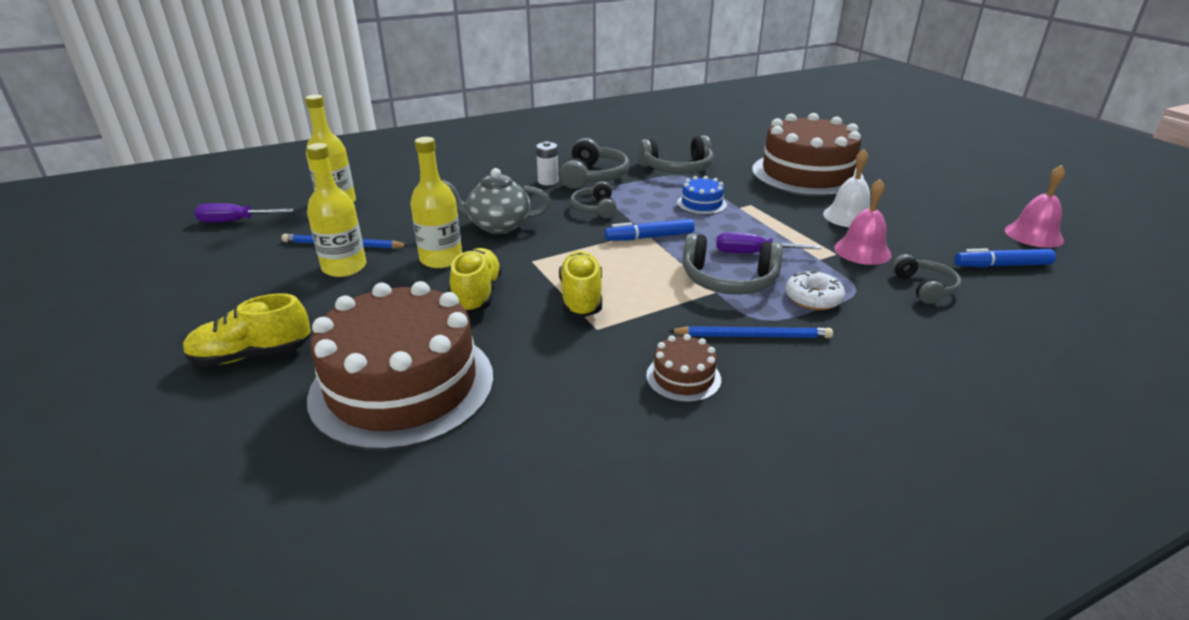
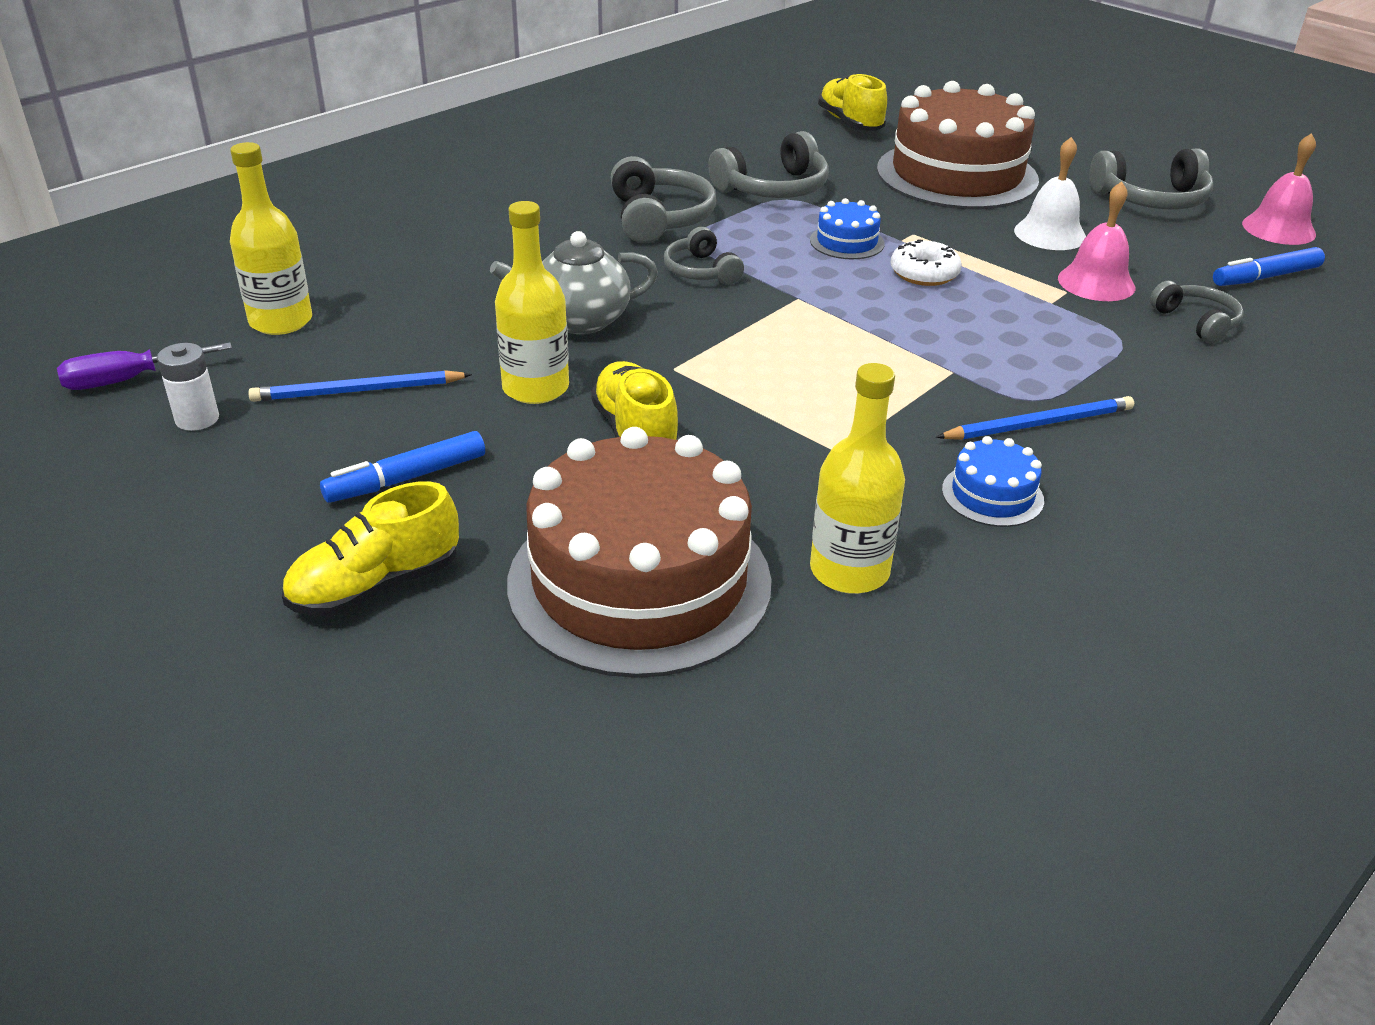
camera: 20 degrees left, 5 degrees up
(344, 267) = (394, 427): yellow bottle -> yellow bottle (849, 571)
(548, 181) = (596, 235): white battery -> white battery (197, 419)
(581, 298) = (785, 412): yellow shoe -> yellow shoe (850, 123)
(650, 237) = (812, 305): blue marker -> blue marker (407, 478)
(683, 377) = (992, 495): brown cake -> blue cake
(728, 280) = (959, 352): grey headphones -> grey headphones (1151, 199)
(753, 253) = (964, 308): purple screwdriver -> none
(813, 298) = (1077, 359): white donut -> white donut (924, 273)

